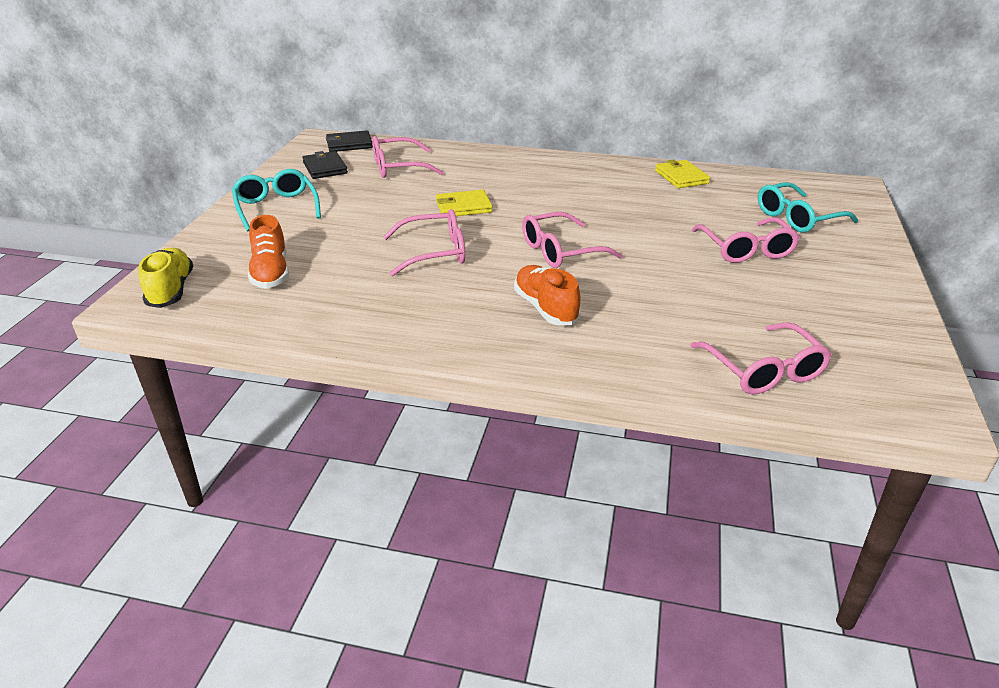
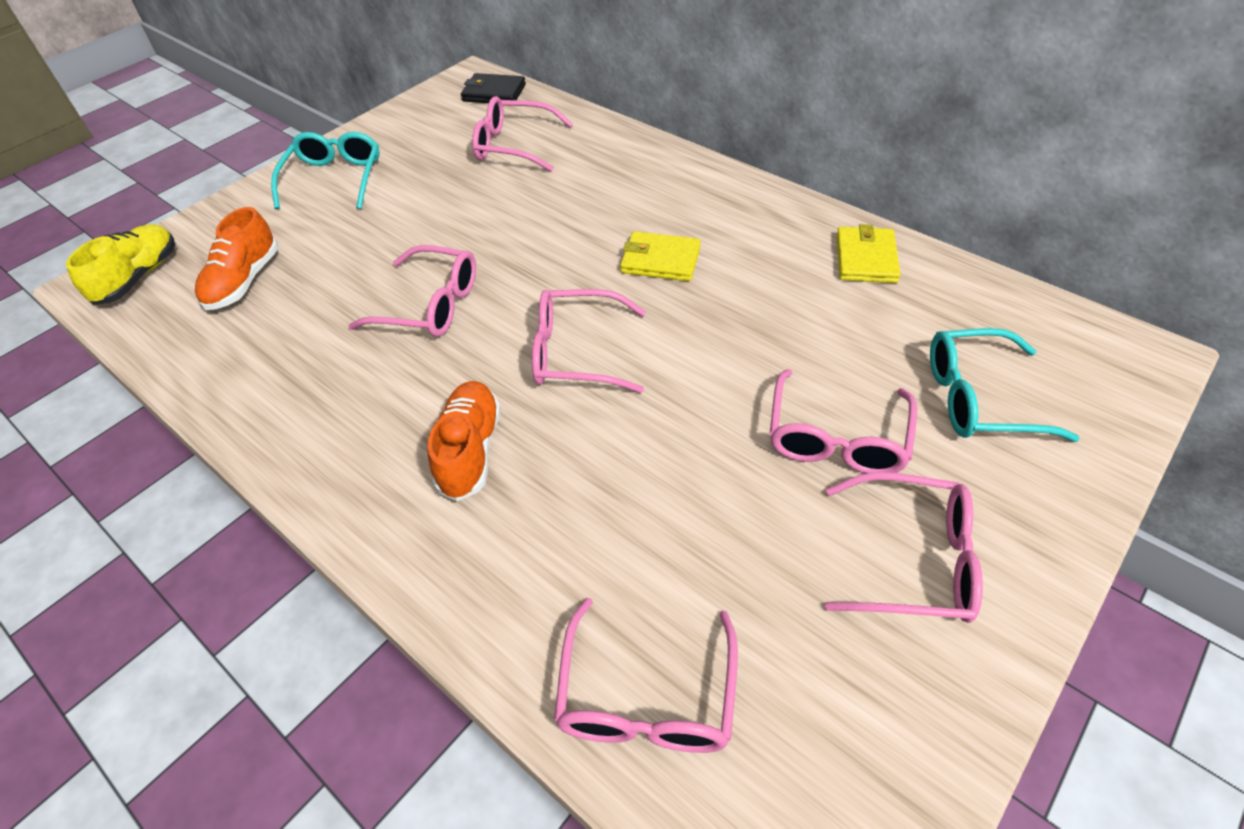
camera: 30 degrees right, 15 degrees up
(325, 168) = (435, 127): black wallet -> none
(463, 207) = (529, 235): yellow wallet -> yellow wallet (660, 260)
(831, 283) = (912, 559): none -> pink glasses

